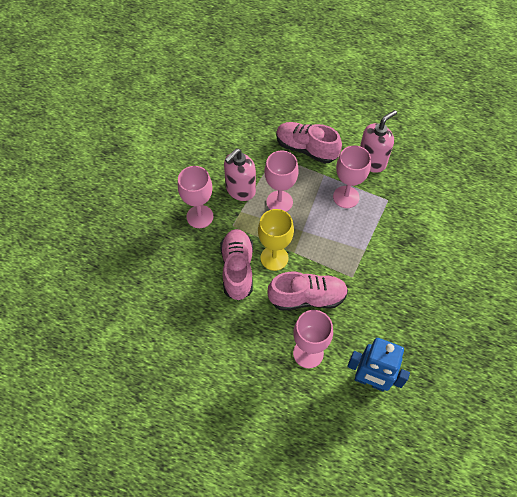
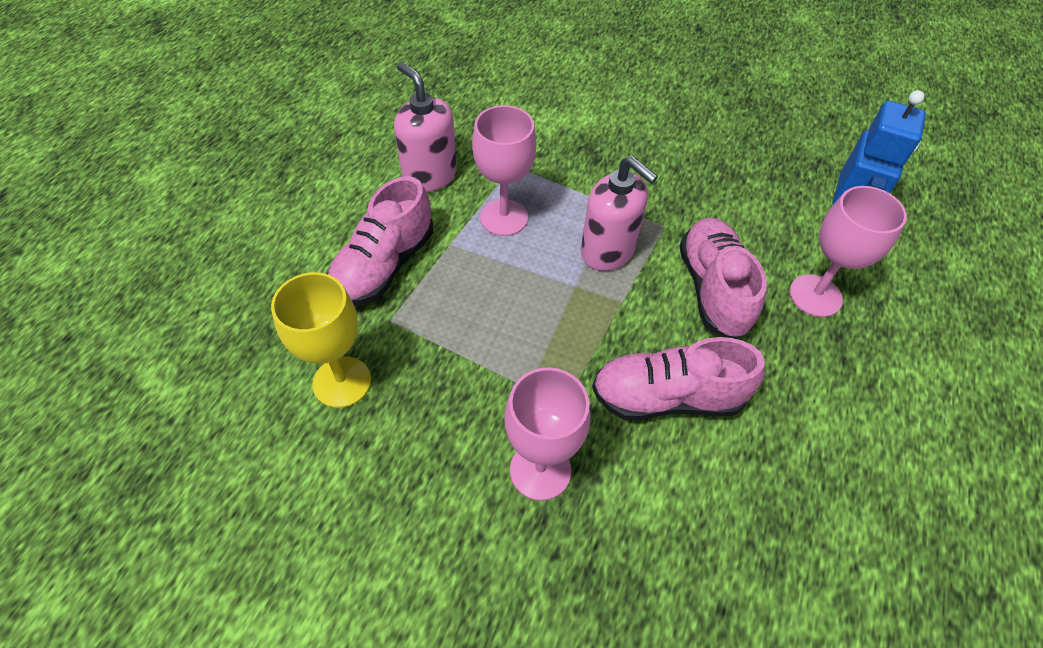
camera: 90 degrees left, 5 degrees down
(240, 190) = (474, 386): pink soap dispenser -> pink soap dispenser (608, 251)
(274, 258) = (637, 334): yellow goblet -> yellow goblet (342, 382)
(279, 202) = (508, 318): pink goblet -> none

